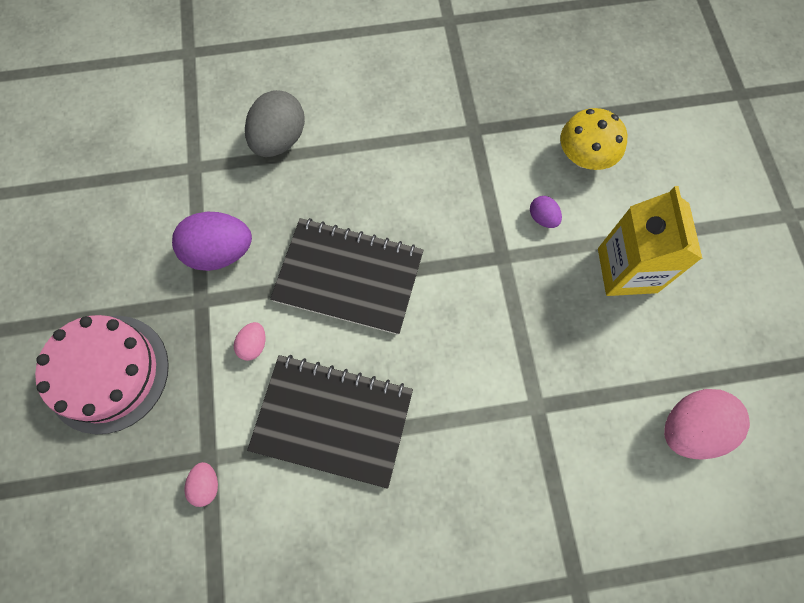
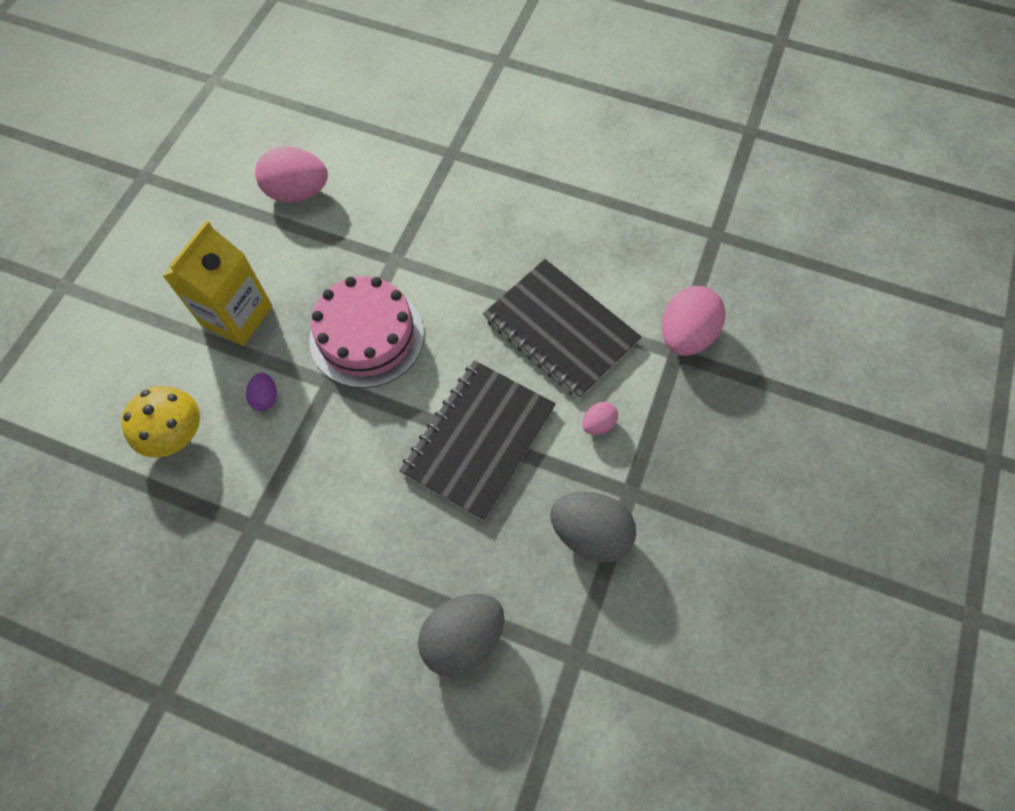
camera: 150 degrees left, 5 degrees down
(108, 373) = (743, 469): pink cake -> pink cake (367, 336)
(206, 485) = (686, 335): pink egg -> pink egg, size x2.04
(220, 252) = (590, 533): purple egg -> grey egg
(349, 277) = (478, 440): black notebook -> black notebook turned 75 degrees clockwise

